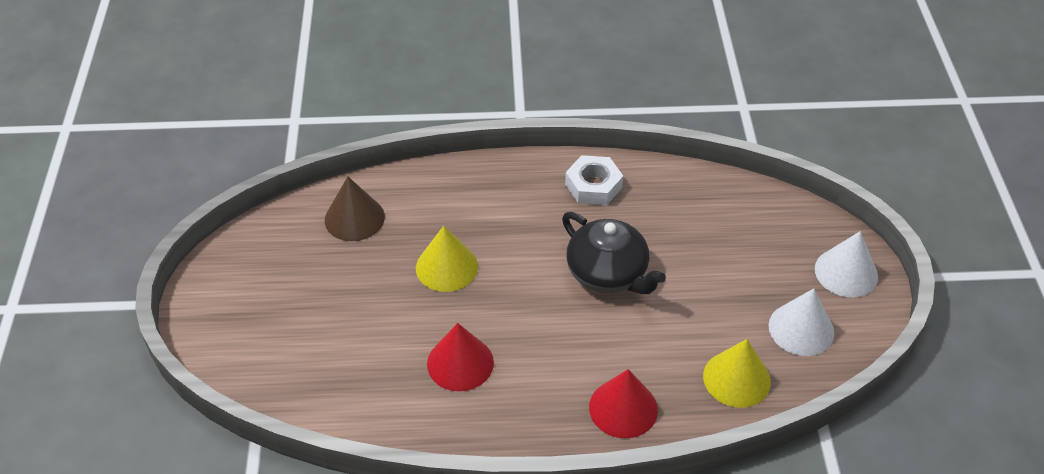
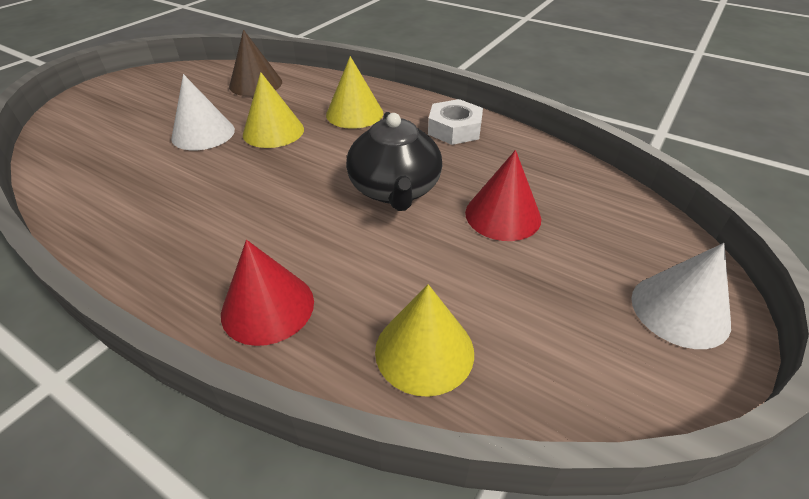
camera: 35 degrees right, 5 degrees down
(460, 363) = (190, 193): red cone -> red cone (503, 215)
(493, 210) = (354, 113): none -> yellow cone
(801, 329) = (562, 341): white cone -> white cone (203, 133)

